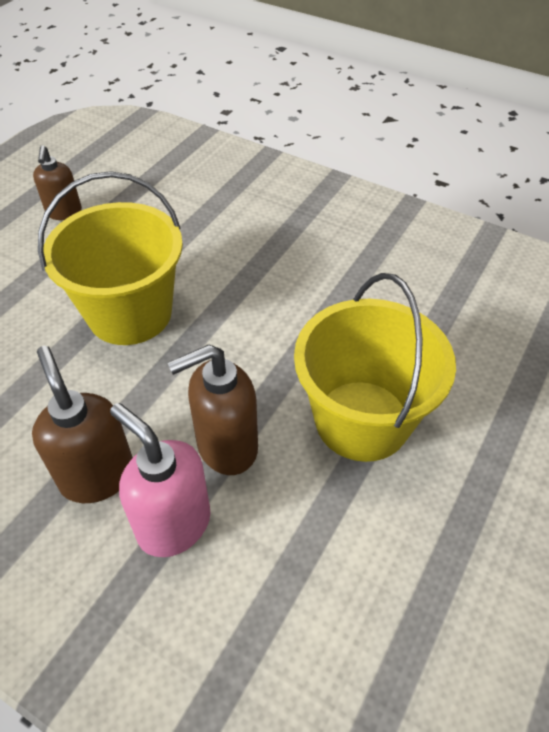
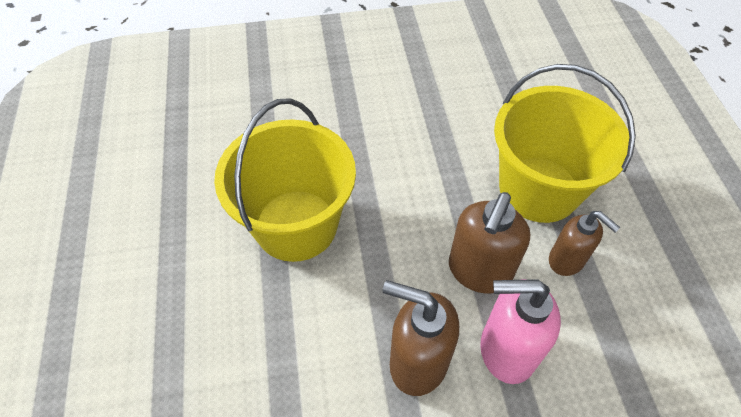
camera: 40 degrees left, 5 degrees up
(64, 212) = (133, 178): brown soap dispenser -> brown soap dispenser (567, 260)

